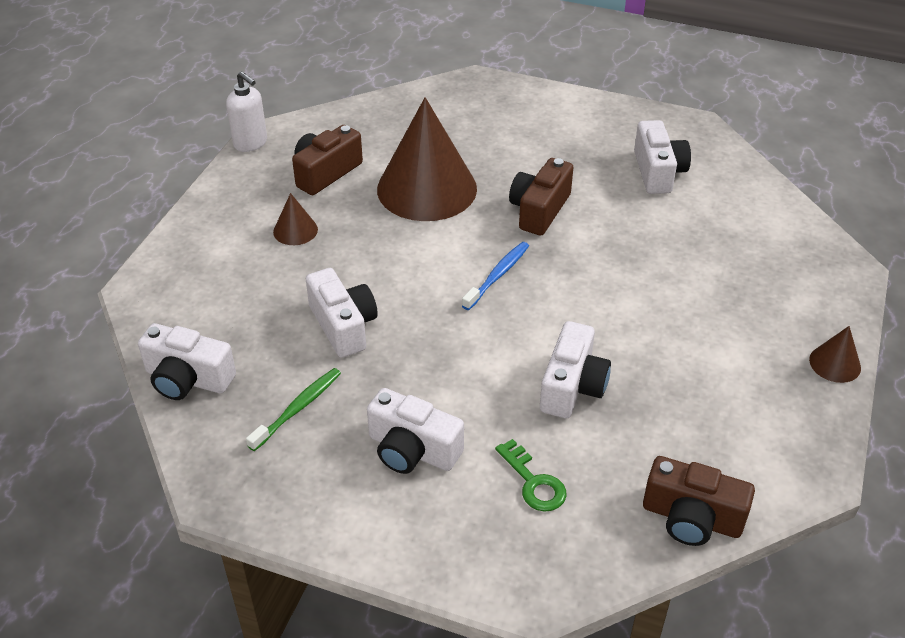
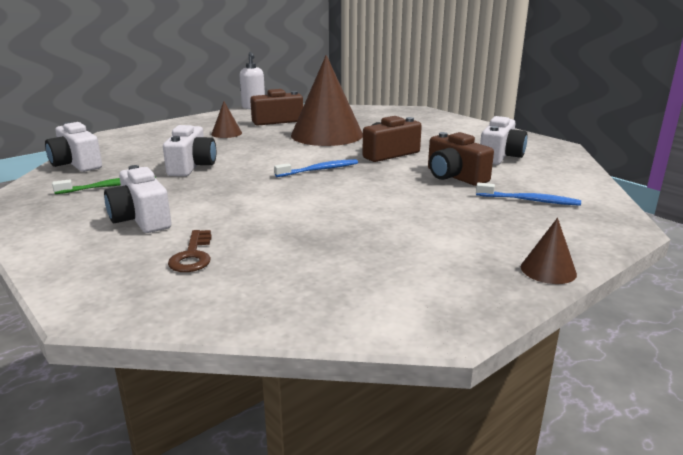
camera: 30 degrees right, 20 degrees down
(534, 482) = (192, 256): green key -> brown key
(572, 386) = (295, 223): white camera -> none
(691, 518) = (284, 314): brown camera -> brown camera (454, 176)
(746, 254) = (529, 200): none -> blue toothbrush

